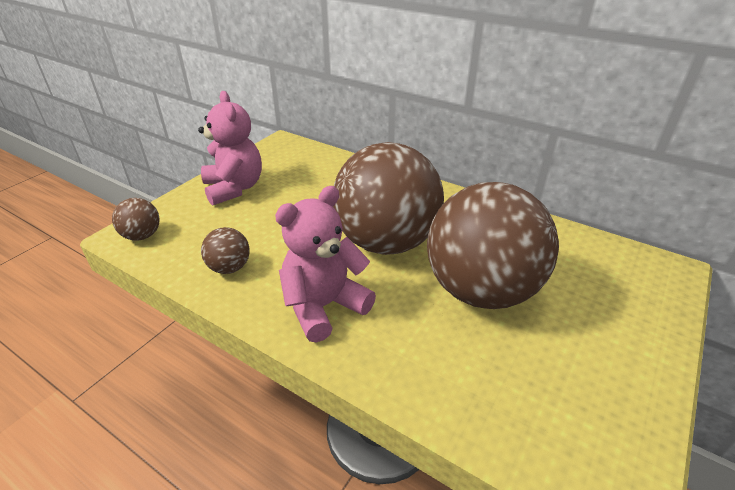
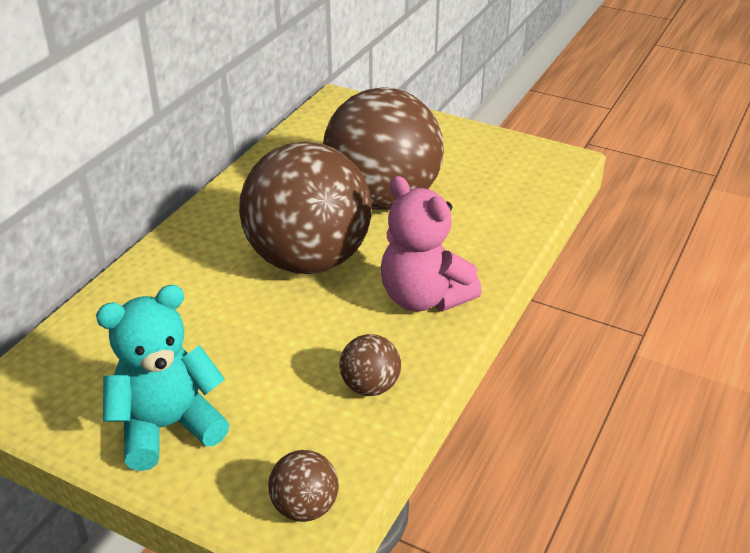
camera: 95 degrees left, 0 degrees up
(234, 188) = (167, 427): pink teddy bear -> turquoise teddy bear

